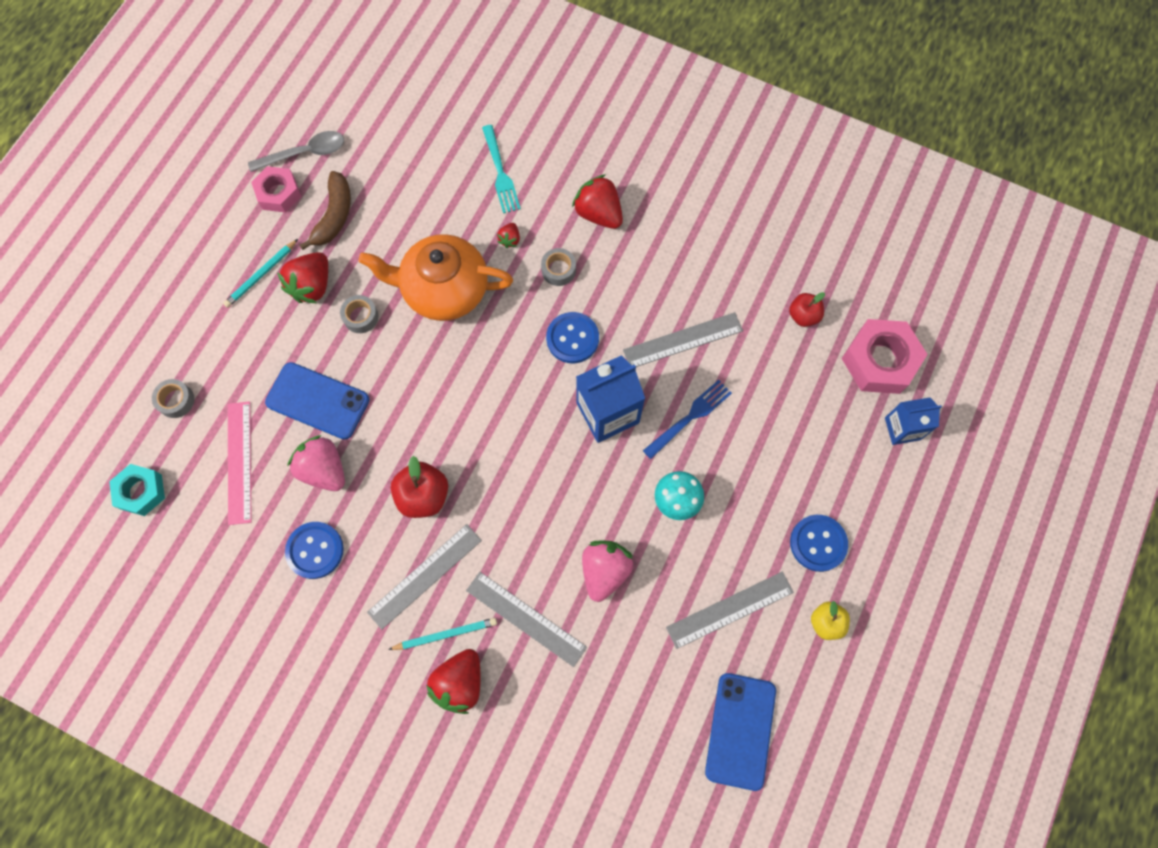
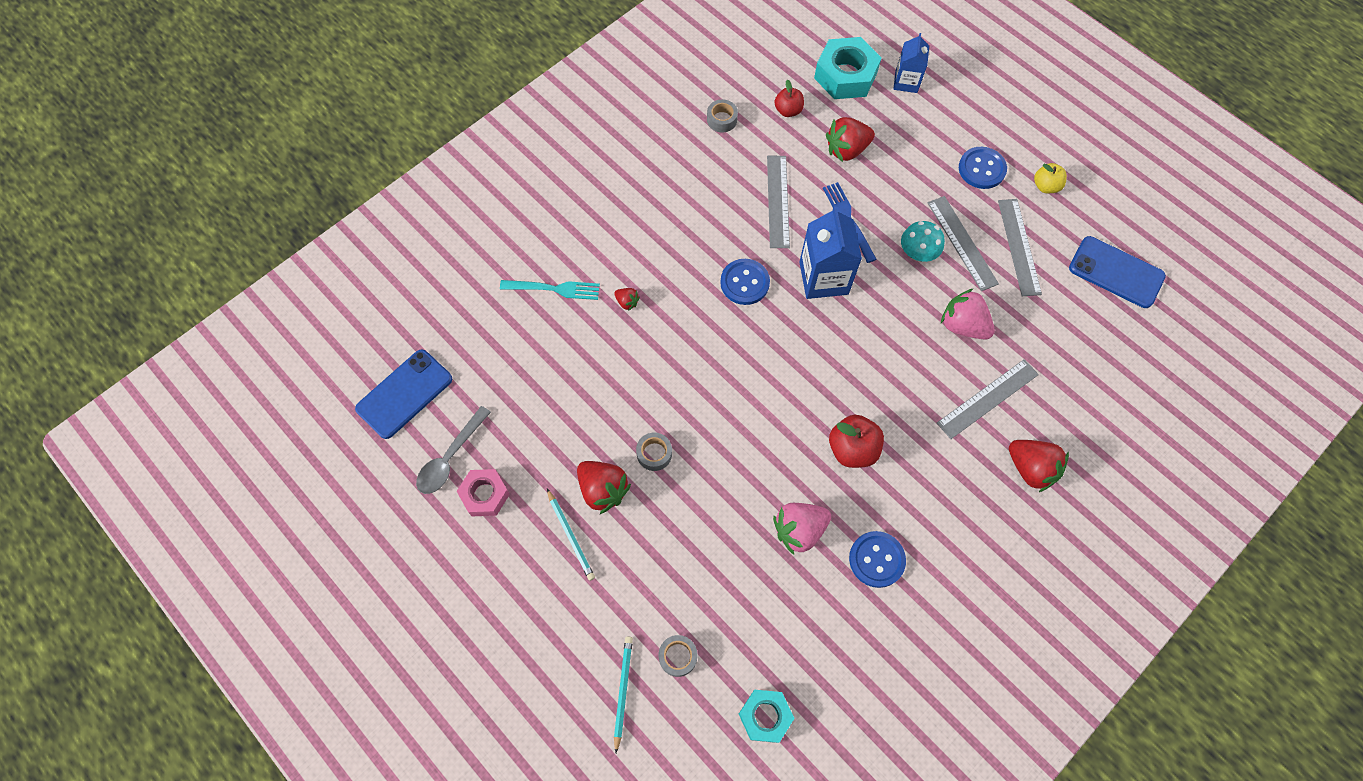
camera: 70 degrees left, 5 degrees down
(239, 462) = (765, 608): pink ruler -> none
(305, 153) = (450, 457): grey spoon -> grey spoon turned 150 degrees counterclockwise
(318, 401) = (727, 517): blue phone -> blue phone (404, 394)
(334, 216) = (534, 448): brown banana -> none
(425, 576) = (927, 469): grey ruler -> grey ruler (962, 243)
(444, 290) = (655, 372): orange teapot -> none
(445, 634) = (985, 468): turquoise pencil -> turquoise pencil (623, 691)
(558, 270) = (674, 272): grey tape -> grey tape (722, 120)
(598, 213) = (632, 224): red strawberry -> red strawberry (846, 150)
(879, 361) = (845, 75): pink nut -> turquoise nut

